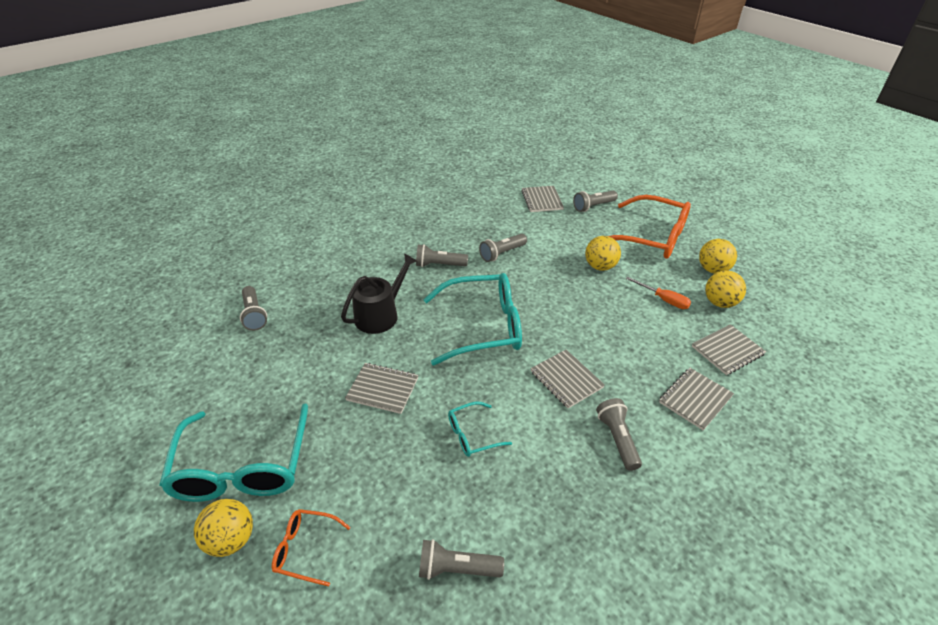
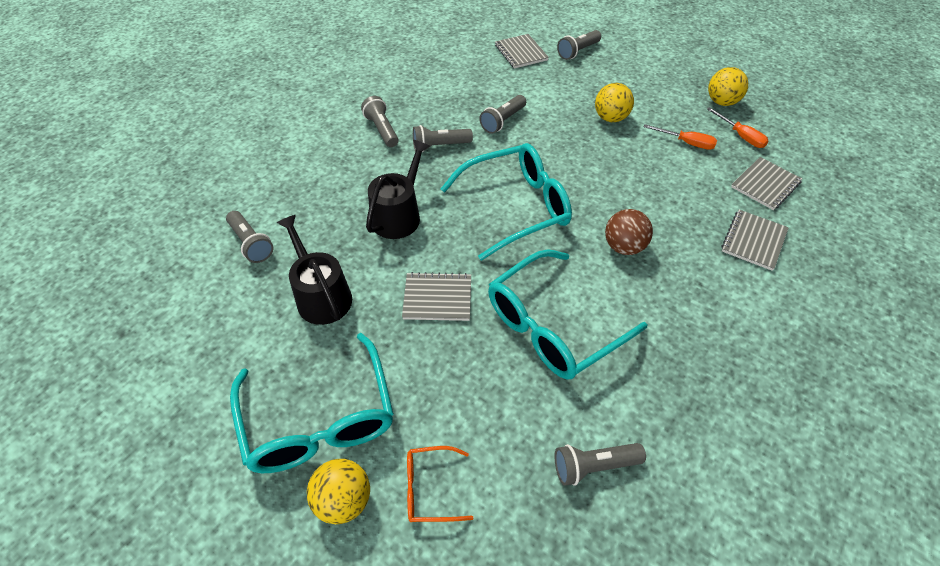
camera: 15 degrees left, 10 degrees up
(289, 367) = (321, 295): none -> black watering can
(472, 435) = (553, 326): turquoise glasses -> turquoise glasses, size x2.13
(566, 379) = (624, 247): grey notebook -> brown ball
(617, 439) = (696, 297): grey flashlight -> grey flashlight (382, 130)
(651, 237) = (650, 77): orange glasses -> none
(719, 303) = (740, 136): yellow ball -> orange screwdriver

